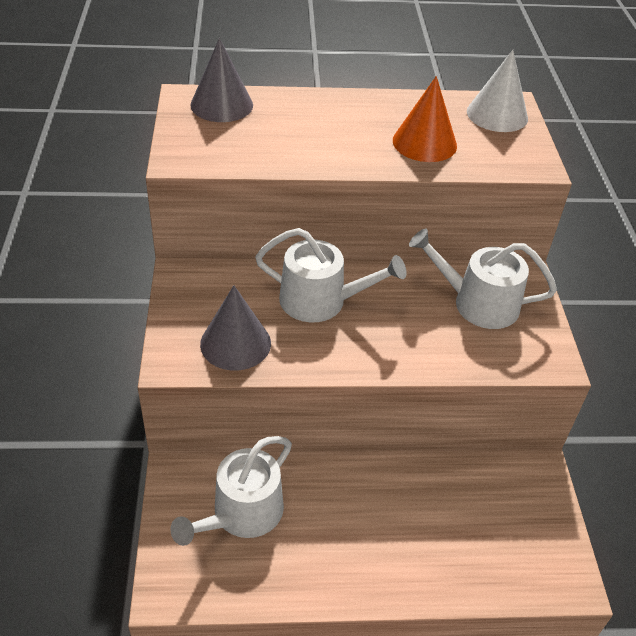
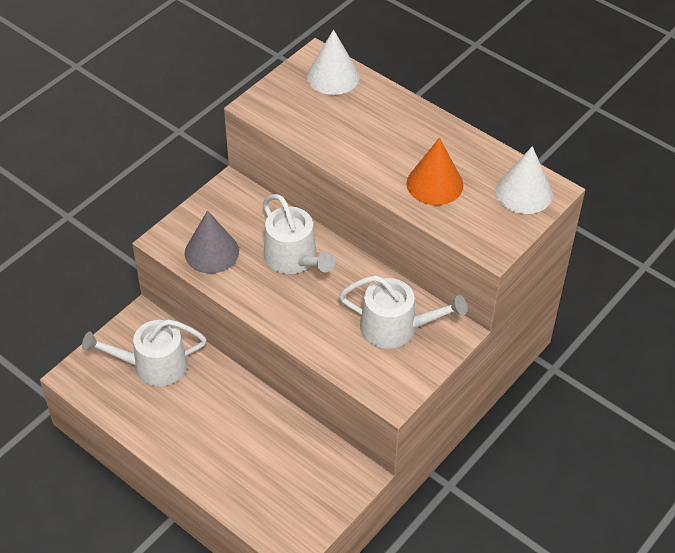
camera: 45 degrees right, 5 degrees up
(221, 105) = (333, 76): grey cone -> white cone
(478, 303) = (395, 327): white watering can -> white watering can turned 135 degrees clockwise

